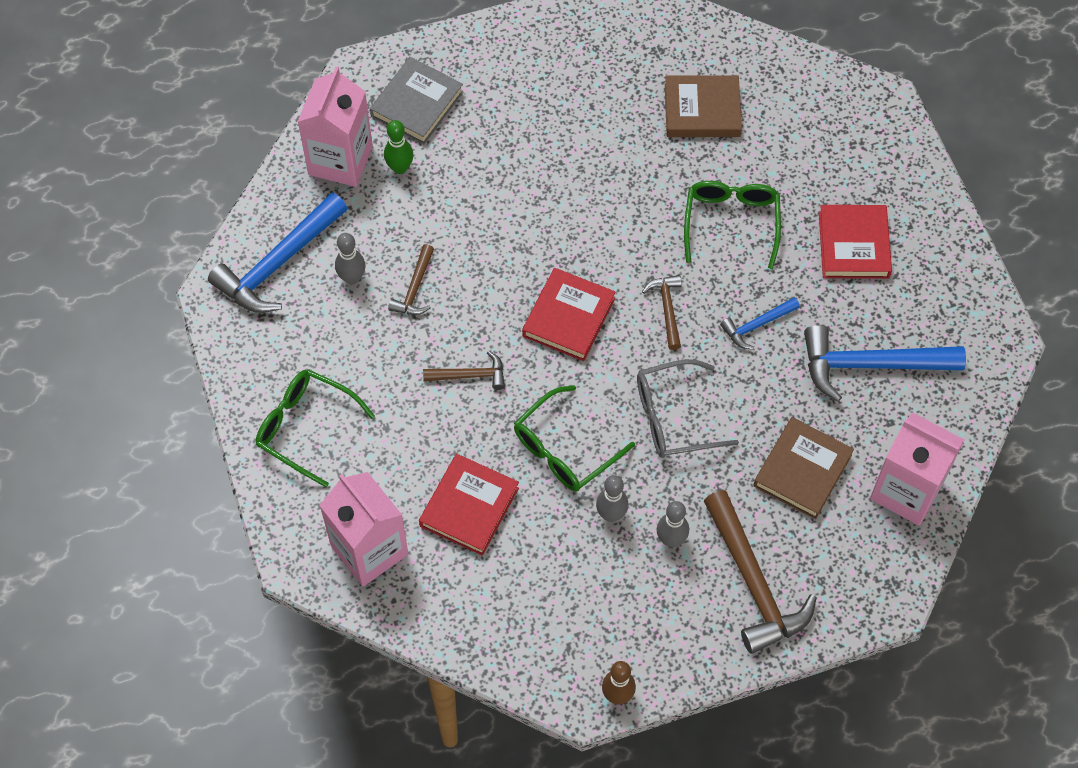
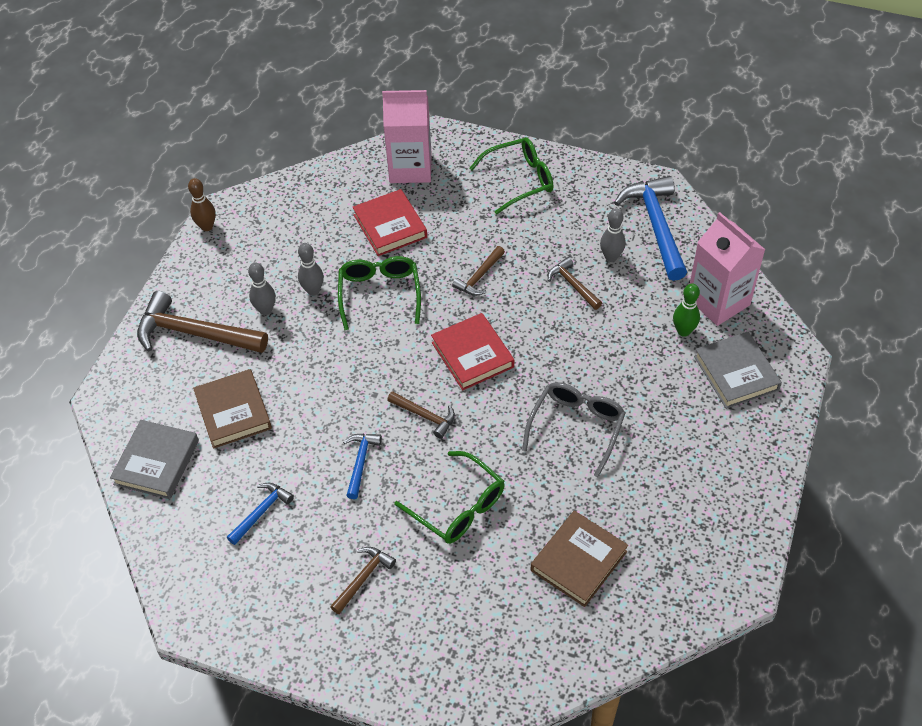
camera: 130 degrees right, 10 degrees down
(673, 417) = (343, 365): grey glasses -> grey glasses (576, 427)
(853, 245) = (363, 578): red book -> brown hammer
(870, 365) = (261, 512): blue hammer -> blue hammer, size x0.51
(906, 490) = (156, 462): pink carton -> grey book

